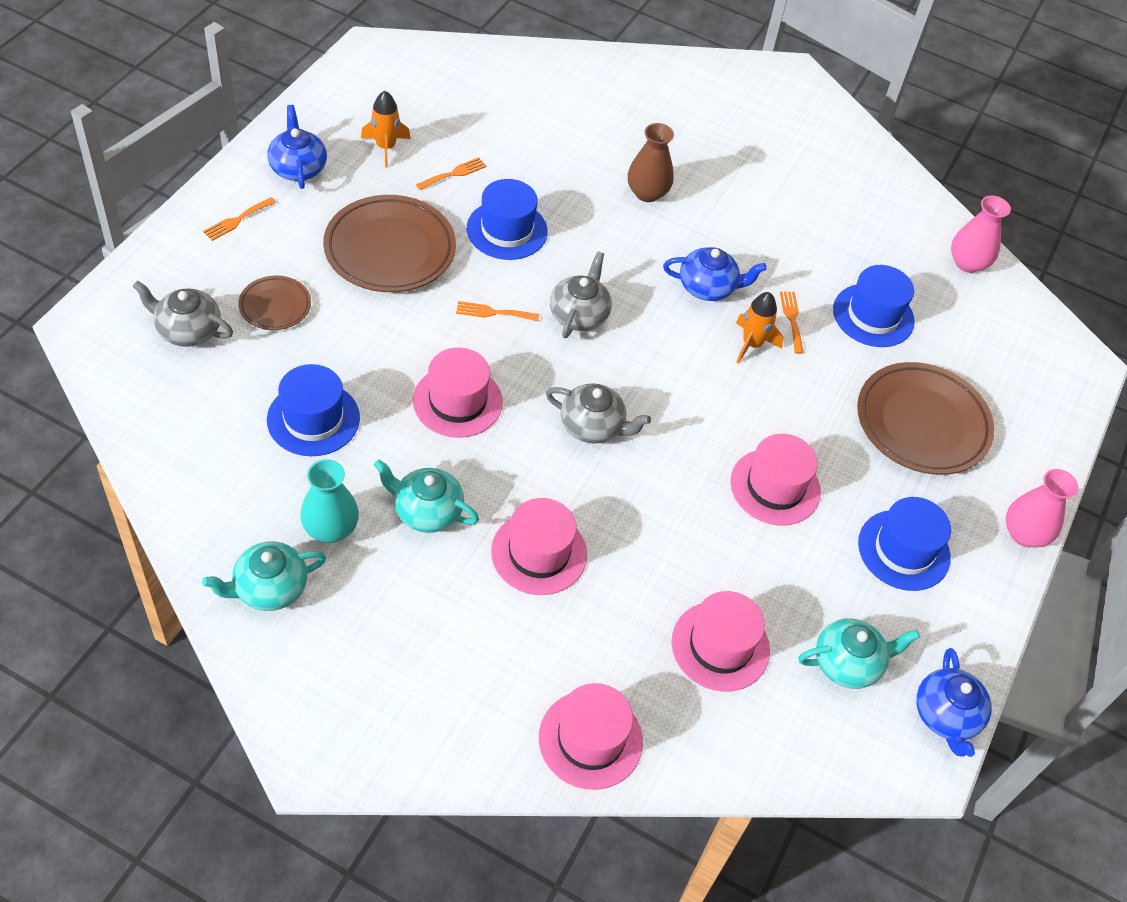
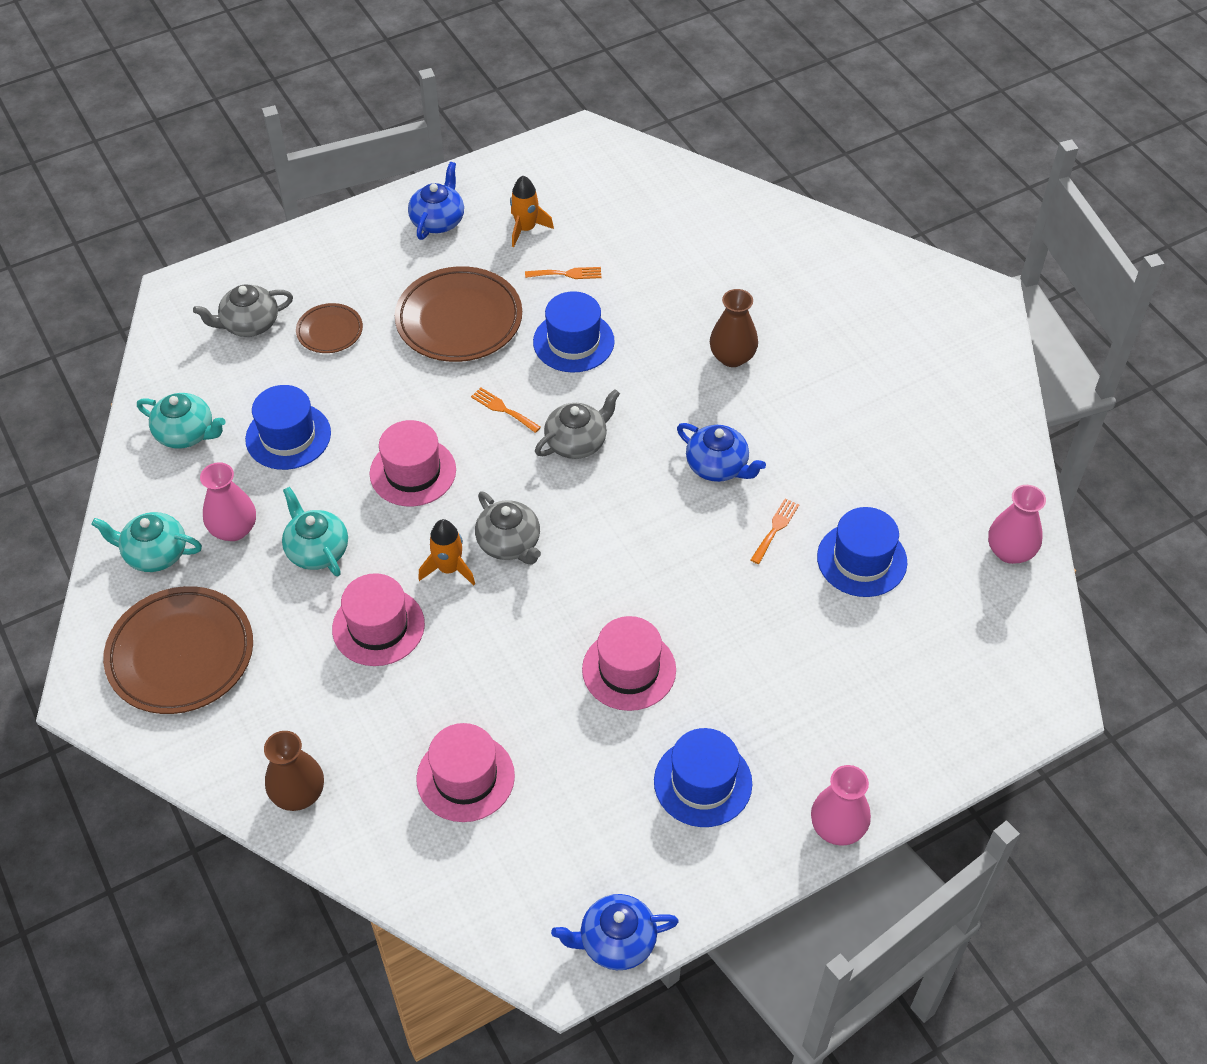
camera: 40 degrees right, 0 degrees up
(188, 330) = (249, 324): grey teapot -> grey teapot turned 75 degrees counterclockwise
(237, 220) = (355, 248): orange fork -> none
(330, 528) = (234, 529): turquoise vase -> pink vase
(590, 739) = (298, 794): pink hat -> brown vase
(751, 344) = (716, 535): orange rocket -> orange rocket (449, 569)
(848, 663) = (565, 850): turquoise teapot -> turquoise teapot (186, 433)
(922, 423) = (823, 680): brown plate -> brown plate (181, 654)
(946, 716) = (616, 941): blue teapot -> blue teapot turned 45 degrees clockwise

